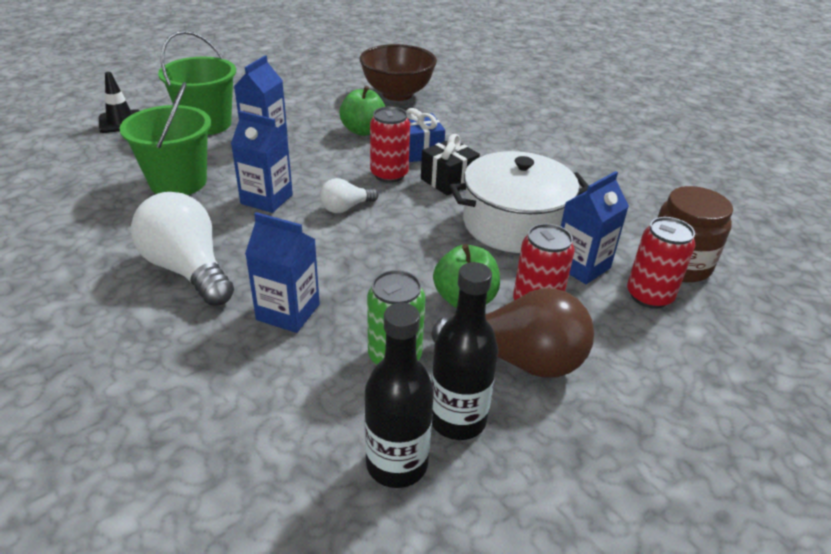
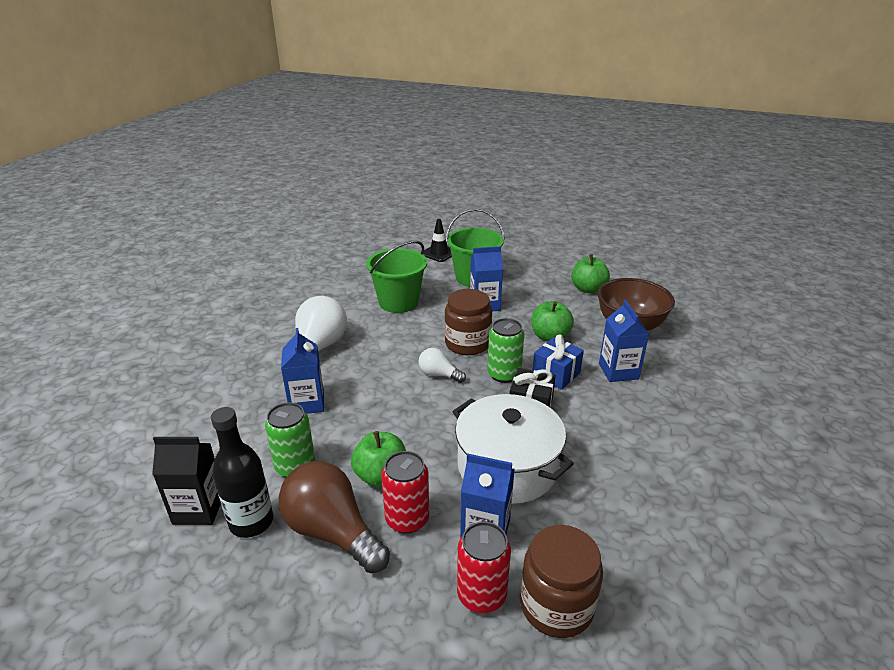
camera: 60 degrees right, 5 degrees down
(266, 199) = (414, 340): blue carton -> blue carton (618, 371)
(316, 173) = (467, 343): none -> brown jar
(318, 84) = (588, 289): none -> green apple
(389, 174) = (504, 374): red can -> green can
(396, 464) = (199, 508): black bottle -> black carton
(518, 359) = (332, 532): brown light bulb -> brown light bulb turned 150 degrees clockwise

